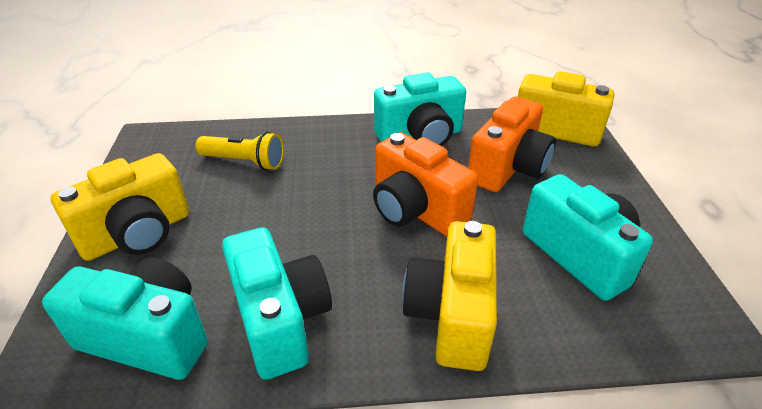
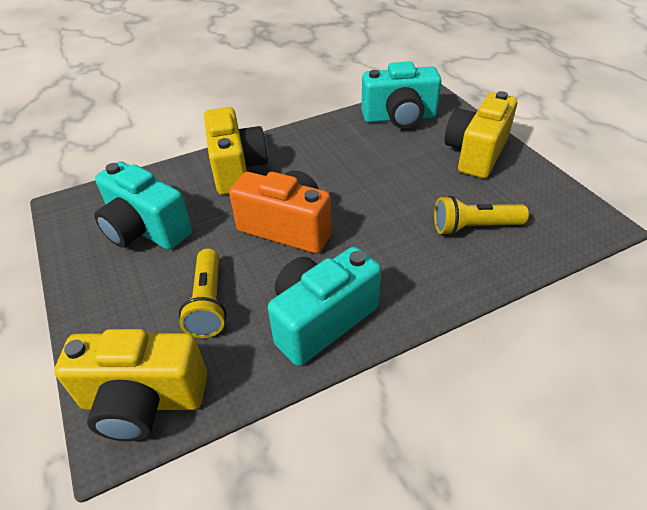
camera: 160 degrees right, 5 degrees up
(280, 320) = (337, 141): turquoise camera -> none
(508, 168) = (208, 303): orange camera -> yellow flashlight

